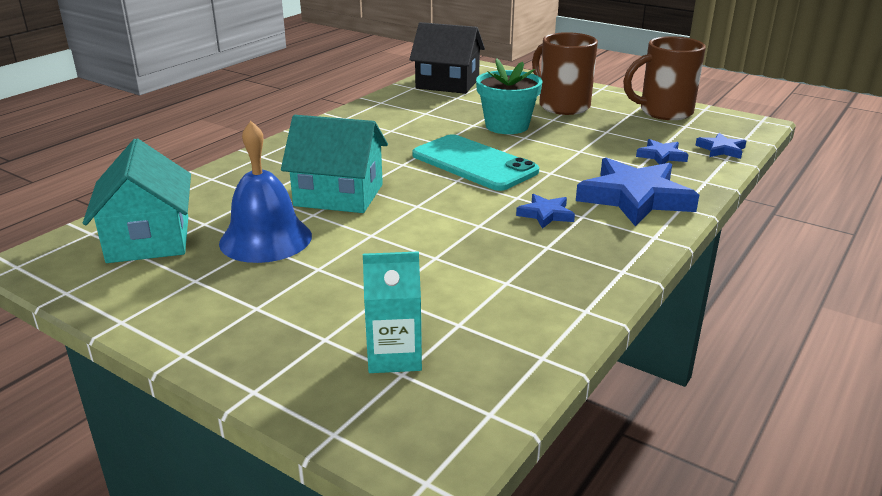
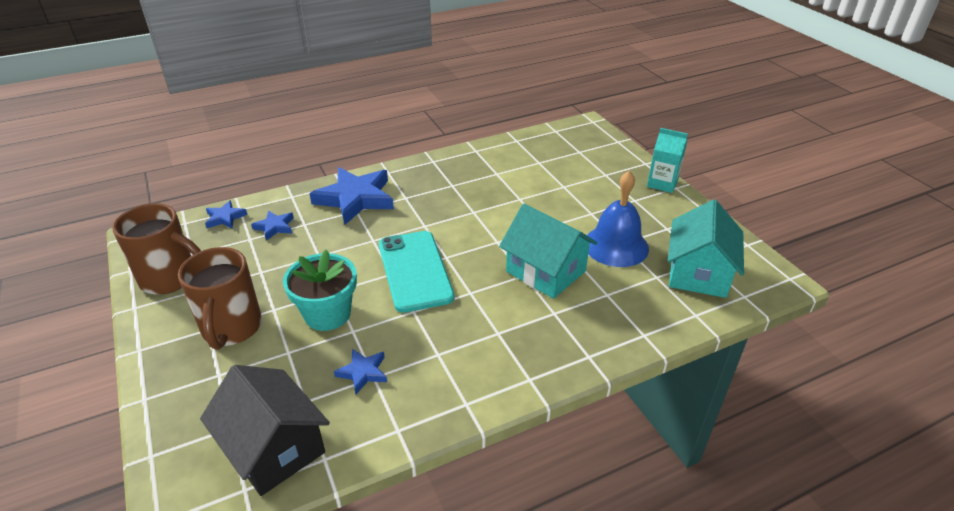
camera: 150 degrees left, 10 degrees up
(394, 356) = (578, 158): turquoise carton -> turquoise carton (662, 183)
(546, 214) = (425, 205): blue star -> blue star (363, 372)

